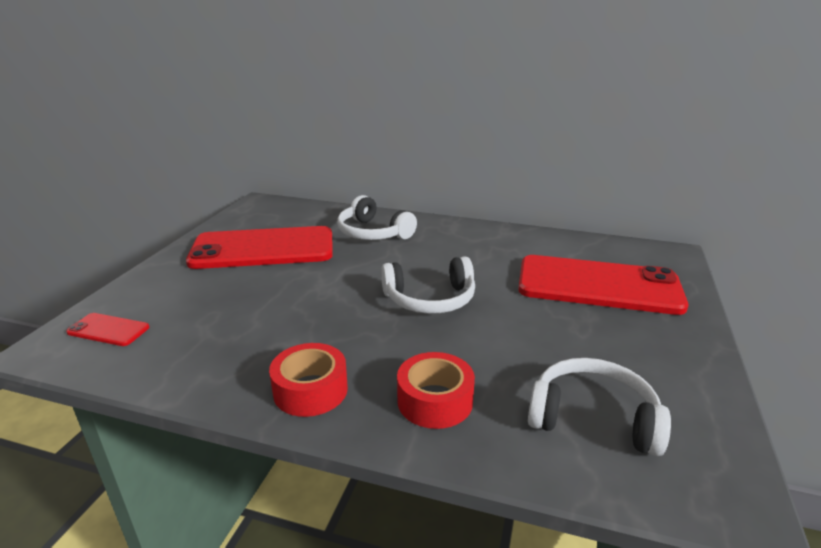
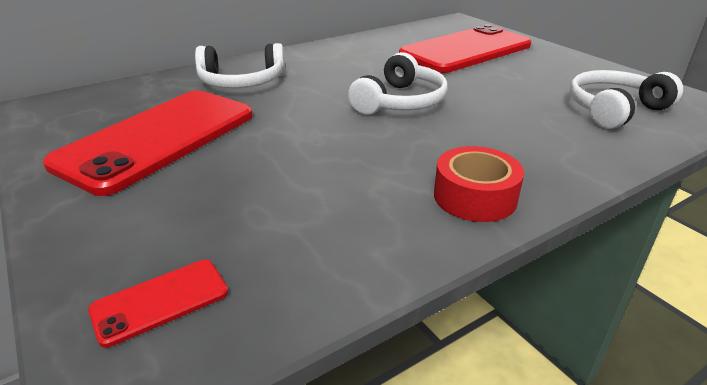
camera: 50 degrees left, 5 degrees up
(435, 401) = (546, 150): red tape -> none

